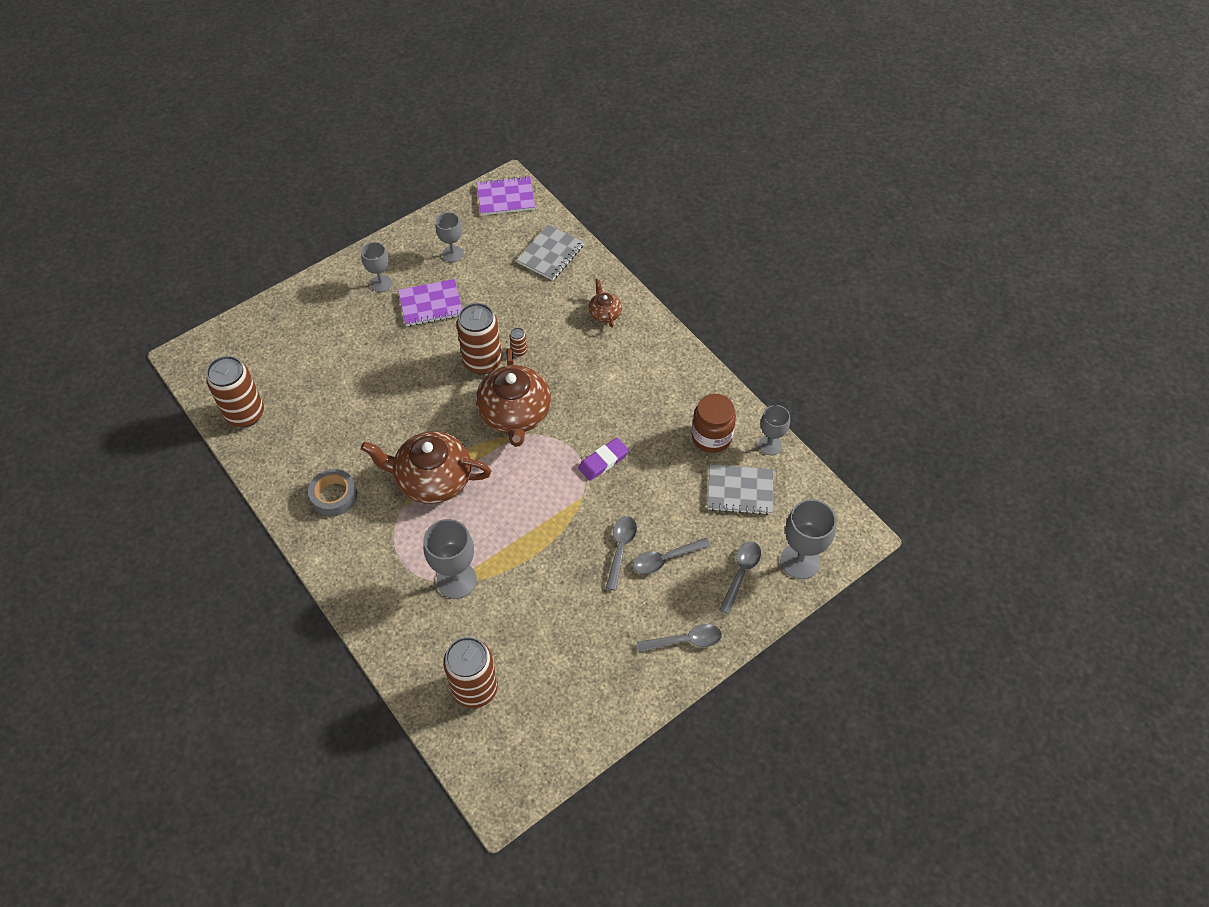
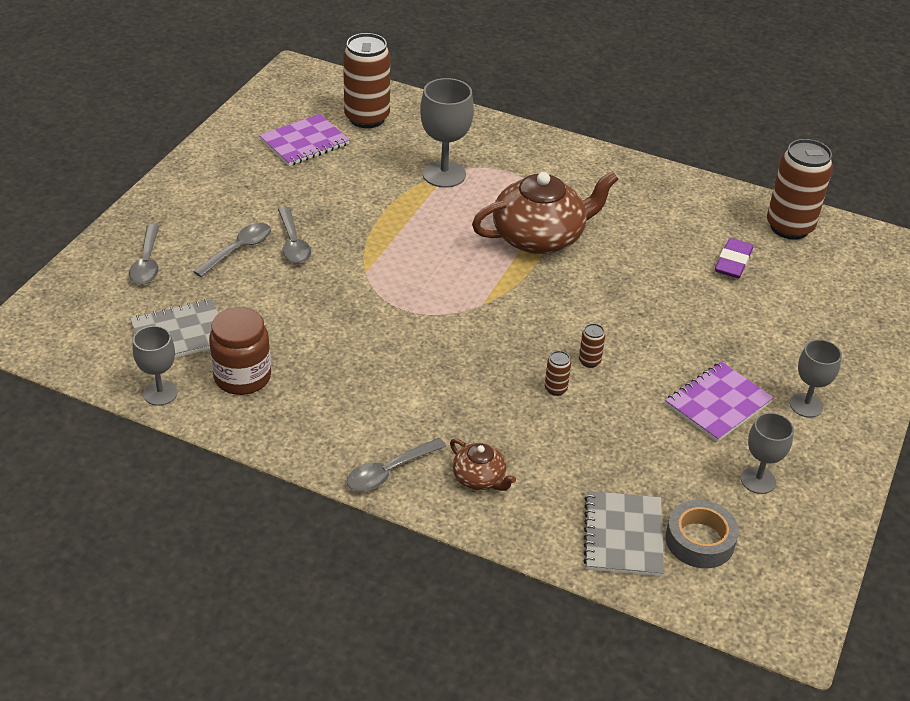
camera: 150 degrees right, 15 degrees down
(334, 496) = (624, 195): grey tape -> grey tape (699, 540)
(482, 362) = (589, 361): brown can -> brown can, size x0.41
(506, 197) = (771, 603): purple notebook -> purple notebook (304, 142)
(515, 414) = (503, 321): brown teapot -> none
(603, 461) = (363, 310): purple eraser -> purple eraser (733, 262)
(685, 640) = (185, 198): grey spoon -> grey spoon (389, 472)
(800, 561) = (81, 292): grey goblet -> none

